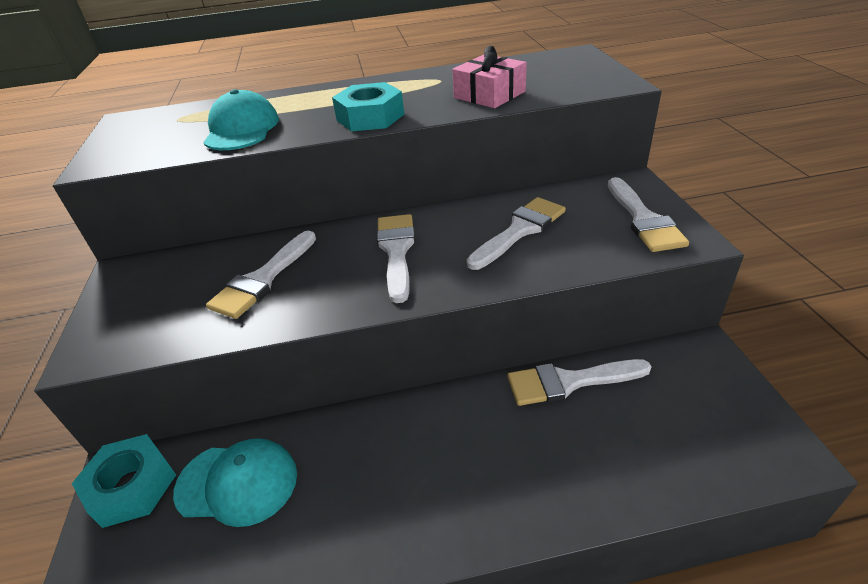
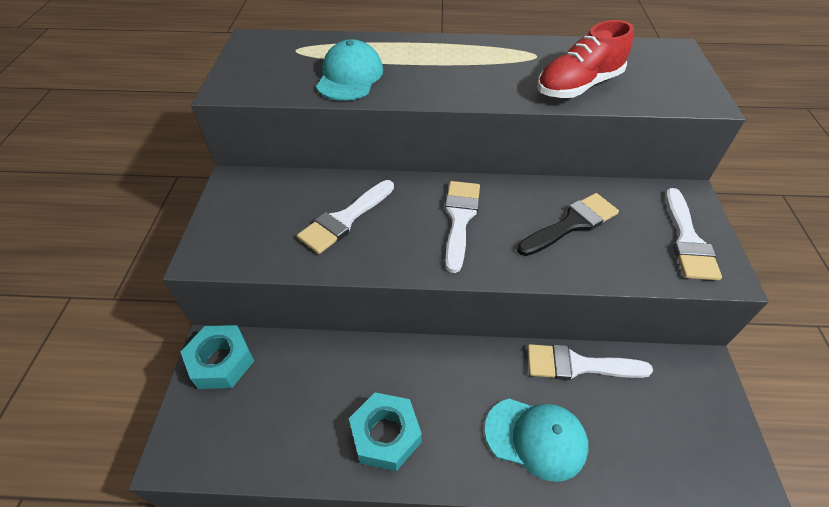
camera: 10 degrees right, 10 degrees up
(237, 483) = (298, 380): turquoise cap -> turquoise cap (536, 438)
(370, 117) = (464, 89): turquoise nut -> turquoise nut (386, 435)
(489, 95) = (578, 86): pink gift -> red shoe
(520, 230) = (571, 224): white brush -> black brush

